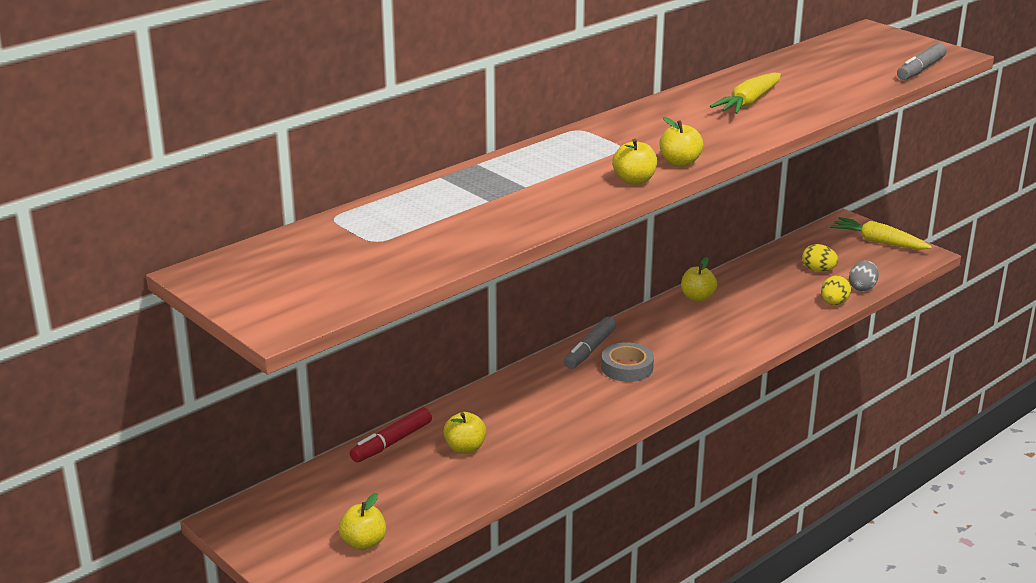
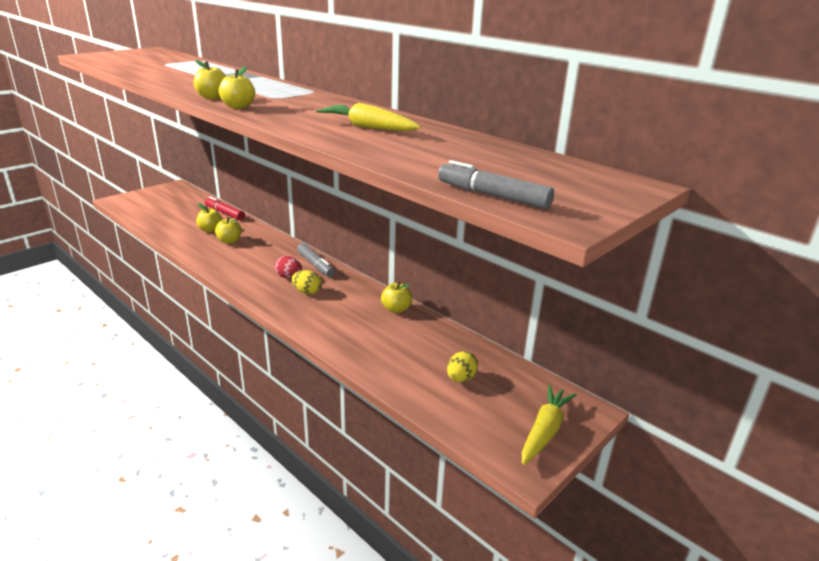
camera: 85 degrees right, 0 degrees up
(363, 543) = (137, 210): yellow apple -> yellow apple (229, 241)
(590, 350) = (315, 265): grey marker -> grey marker turned 150 degrees counterclockwise
(627, 367) = (289, 277): grey tape -> red egg
(834, 303) = (391, 382): yellow egg -> yellow egg (307, 292)
(862, 287) = (427, 405): grey egg -> none

